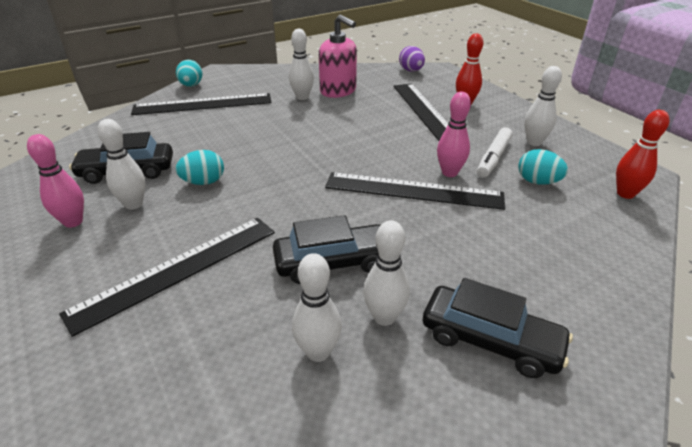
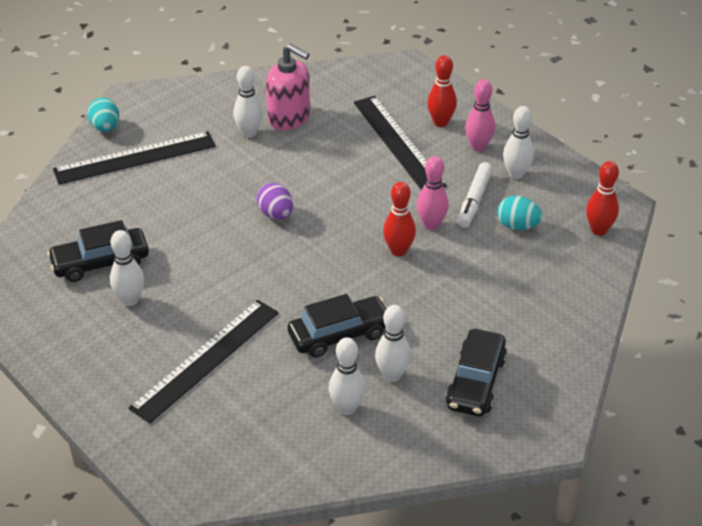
camera: 10 degrees left, 5 degrees up
(73, 222) = (82, 326): pink bowling pin -> pink bowling pin (478, 147)
(203, 182) = (187, 266): turquoise egg -> none
(411, 70) = (370, 71): purple egg -> purple egg (276, 214)
(413, 191) = (398, 251): black ruler -> red bowling pin
(490, 340) = (475, 382): black car -> black car turned 90 degrees clockwise

